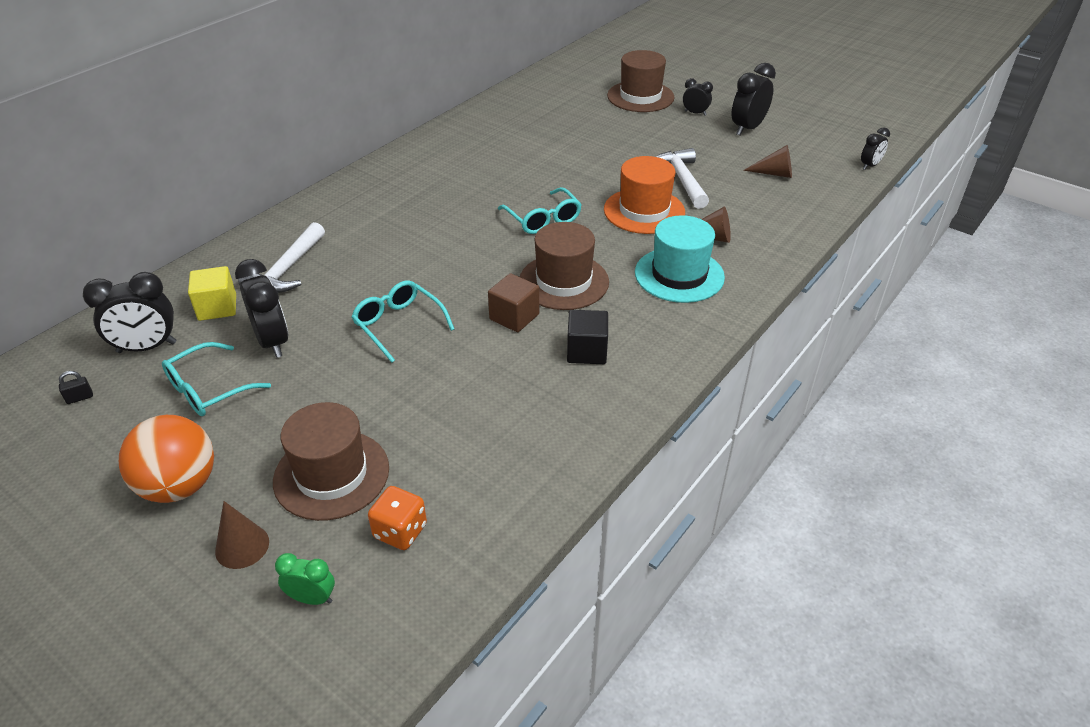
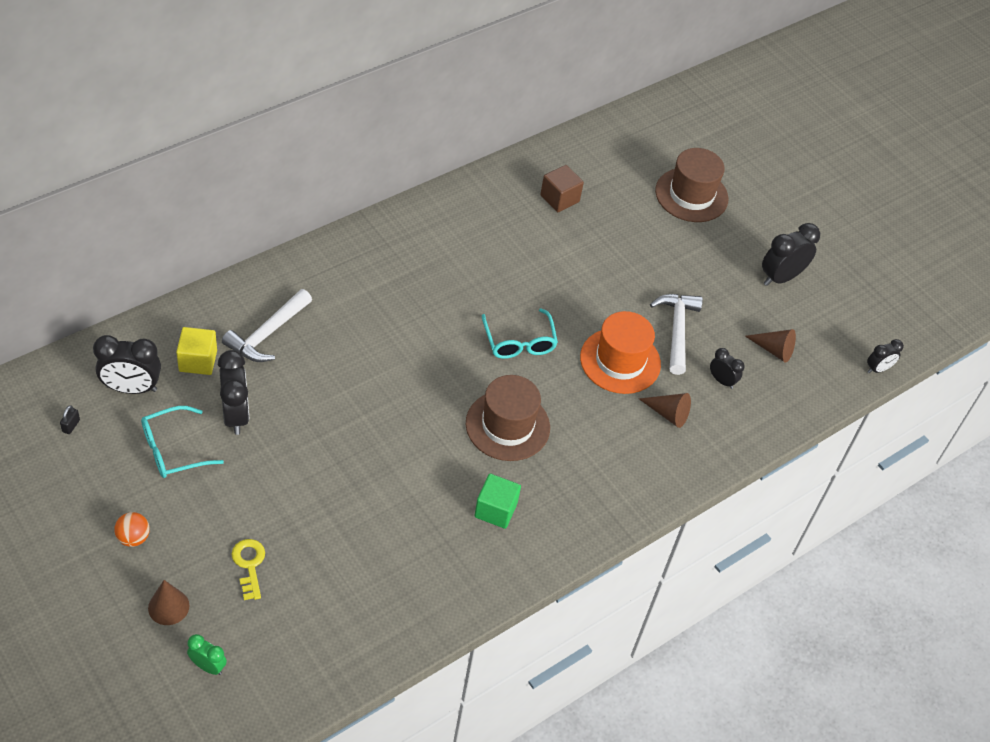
camera: 10 degrees right, 10 degrees up
(80, 398) = (71, 426): black padlock -> black padlock turned 60 degrees counterclockwise
(179, 486) = (133, 538): orange ball -> orange ball, size x0.50
(331, 474) = (249, 565): brown hat -> yellow key
(399, 325) = (346, 430): turquoise glasses -> none
(400, 531) = (286, 632): orange dice -> none
(514, 317) = (448, 452): brown cube -> brown cube (559, 198)
(587, 351) = (495, 510): black cube -> green cube
(679, 275) = (616, 450): turquoise hat -> none
(695, 113) = (737, 238): black clock -> black clock (722, 381)

